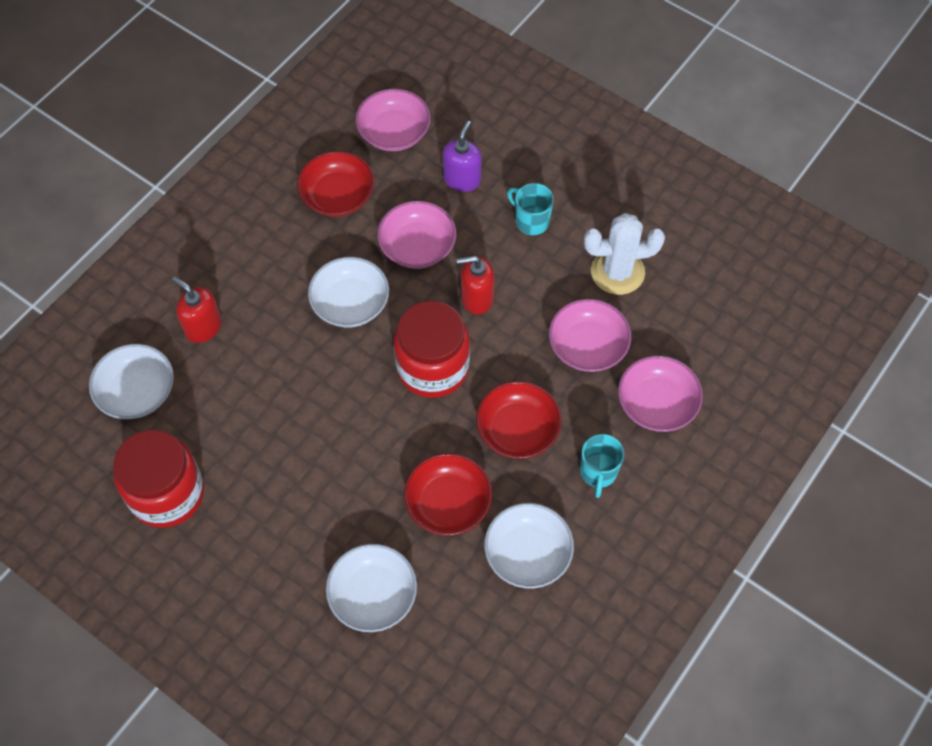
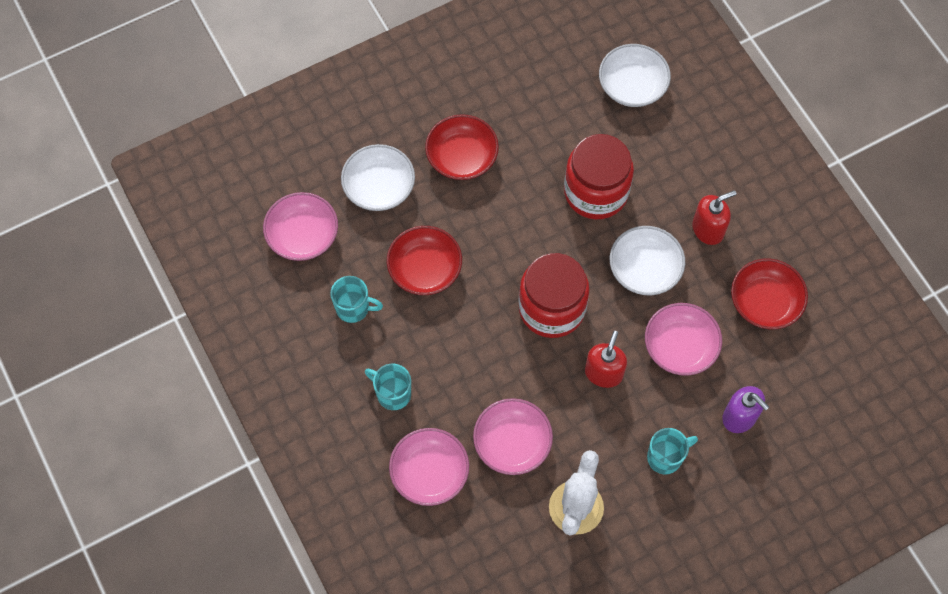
camera: 115 degrees right, 5 degrees up
(167, 493) = (532, 79): red jar -> red jar (596, 192)
(203, 327) = (672, 150): red soap dispenser -> red soap dispenser (708, 229)
(394, 132) = (820, 379): pink bowl -> pink bowl (303, 235)
(517, 430) = (461, 349): red bowl -> red bowl (462, 157)
(527, 553) = (353, 308): white bowl -> turquoise mug

